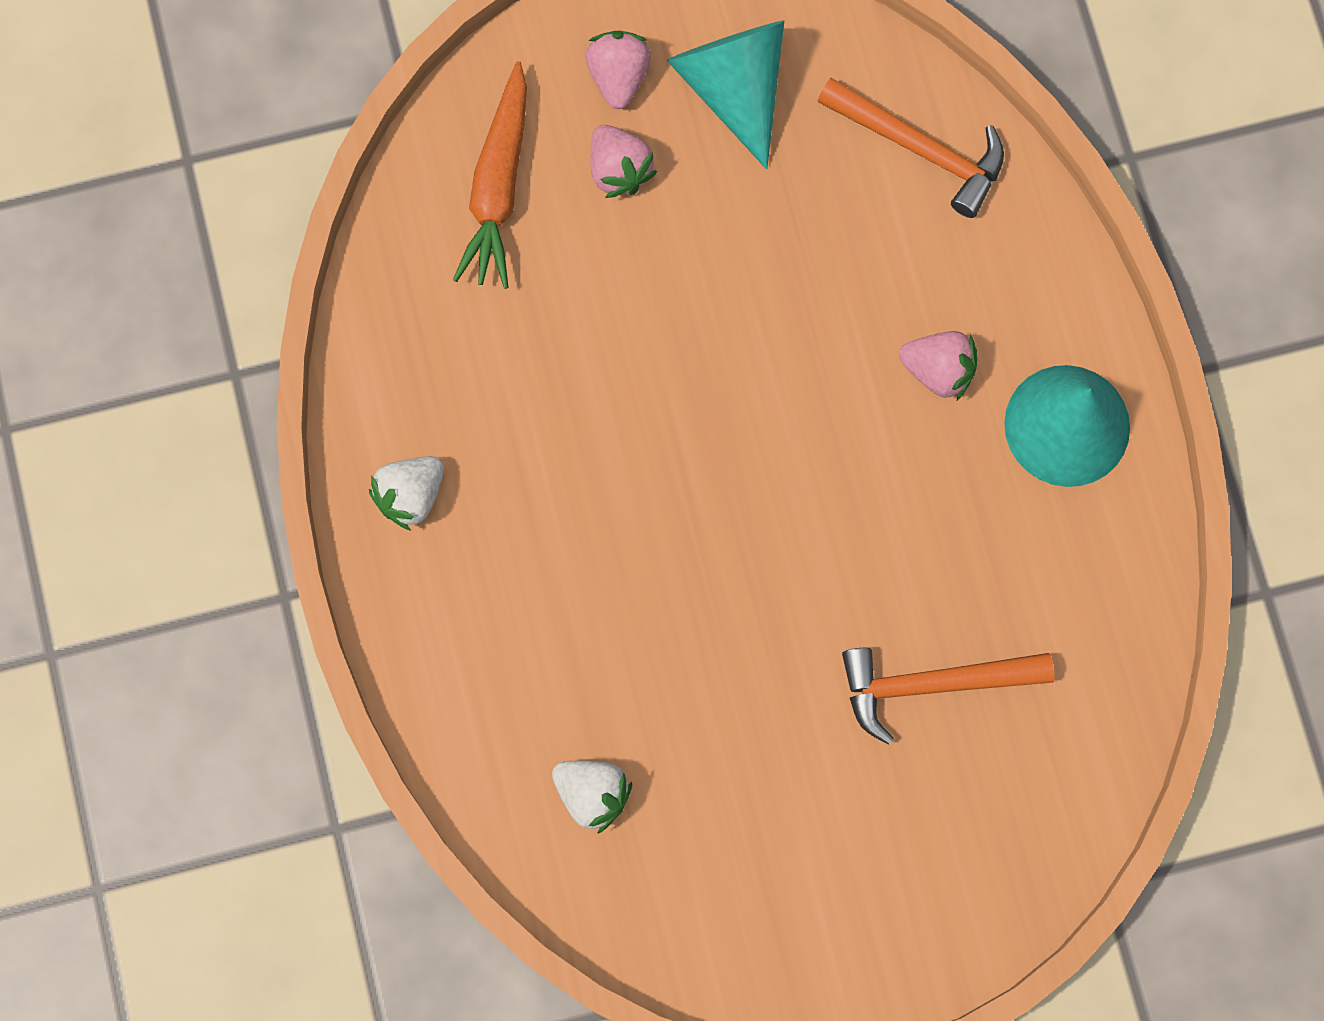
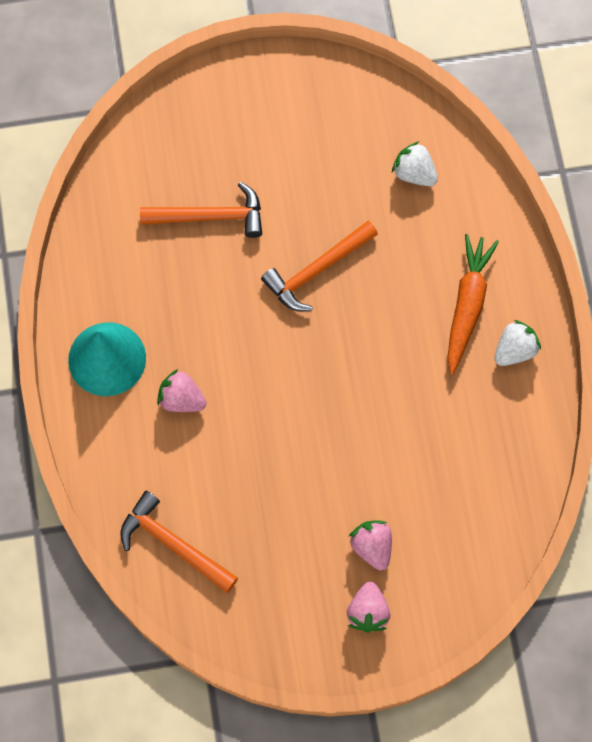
camera: 175 degrees left, 5 degrees down
(498, 186) = (451, 543): orange carrot -> orange carrot (467, 305)
(734, 87) = (291, 597): turquoise cone -> none
(744, 604) = (316, 270): none -> orange hammer

